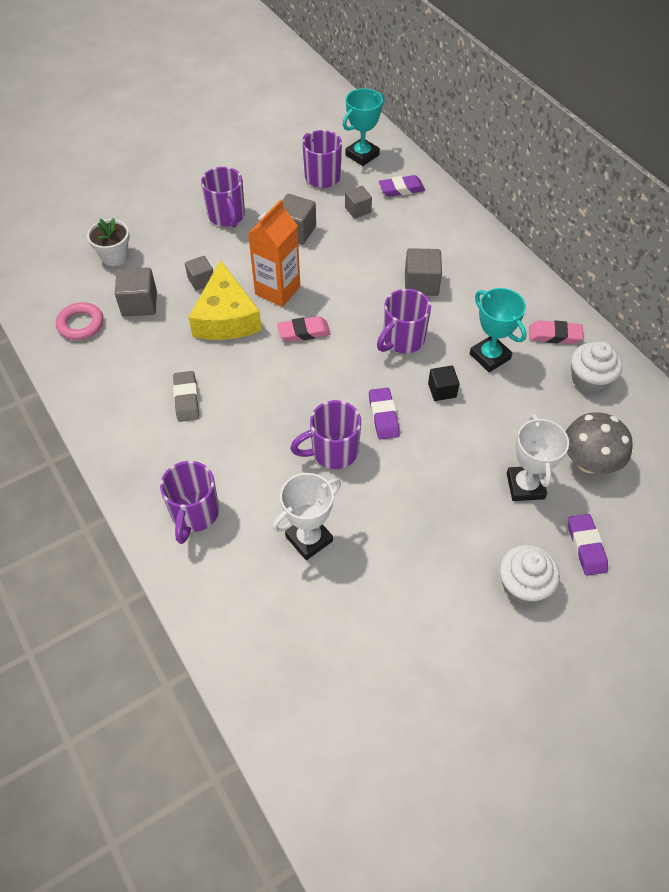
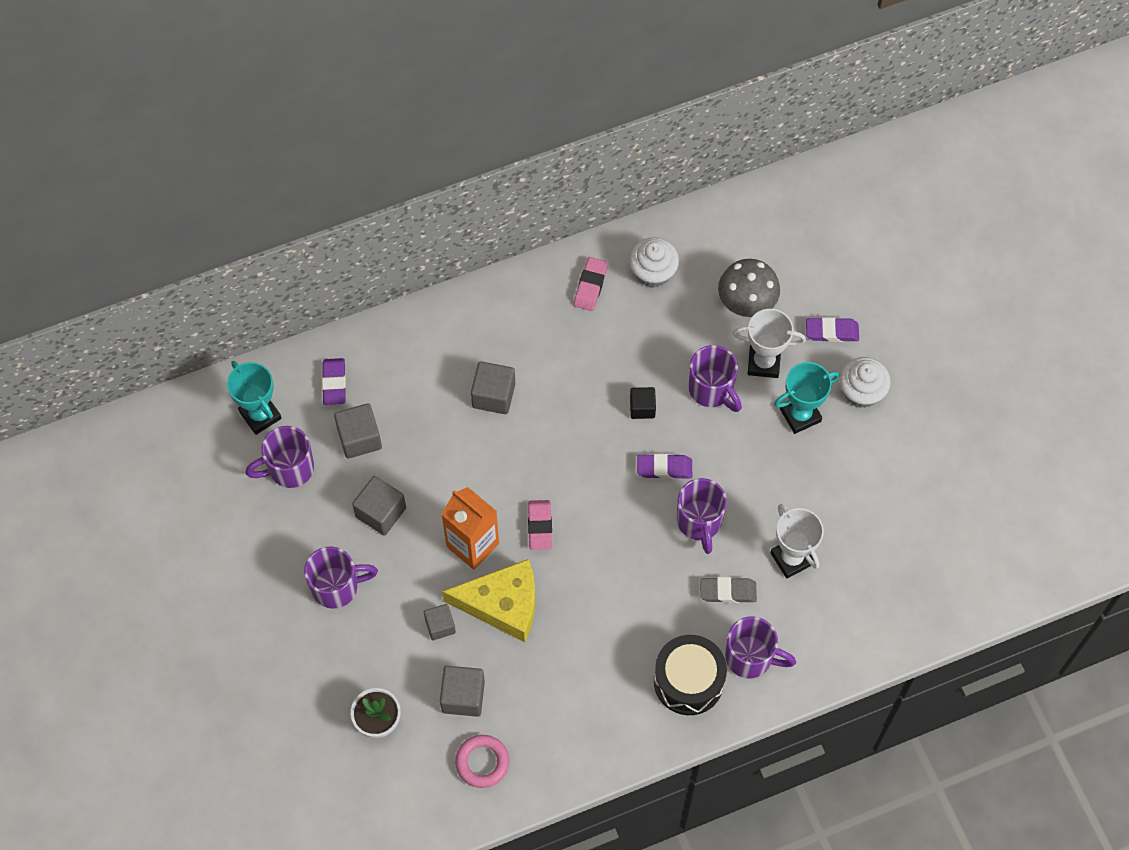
camera: 80 degrees left, 10 degrees up
(165, 464) = (688, 681): none -> black drum
(186, 399) = (610, 654): grey eraser -> grey eraser (728, 591)
(358, 210) = (359, 438): grey cube -> grey cube, size x1.53
(402, 340) = (570, 431): purple mug -> purple mug (712, 390)
(490, 356) = (607, 353): turquoise trophy -> turquoise trophy (800, 415)

